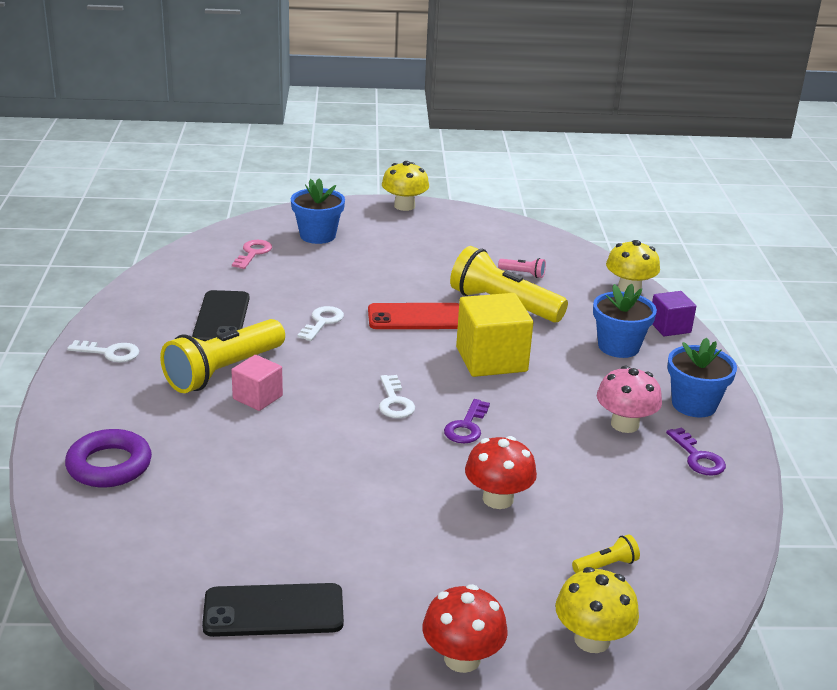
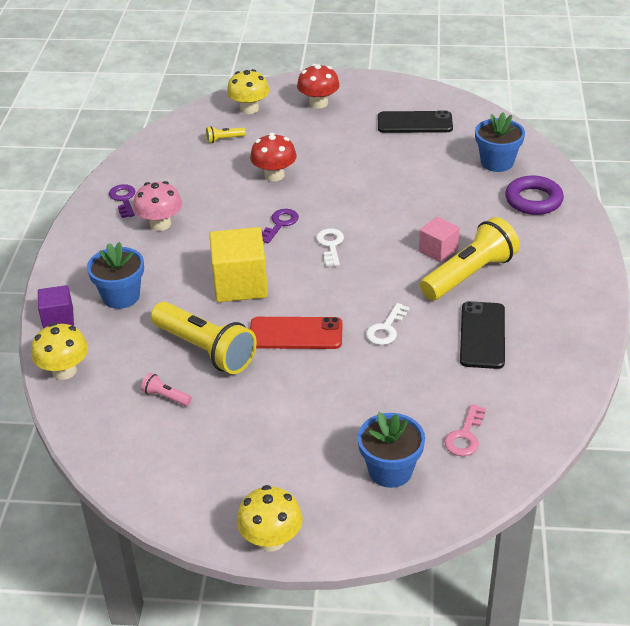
camera: 170 degrees left, 10 degrees up
(110, 353) = (571, 295): white key -> none
(694, 404) = (96, 239): blue flower pot -> blue flower pot (497, 162)

